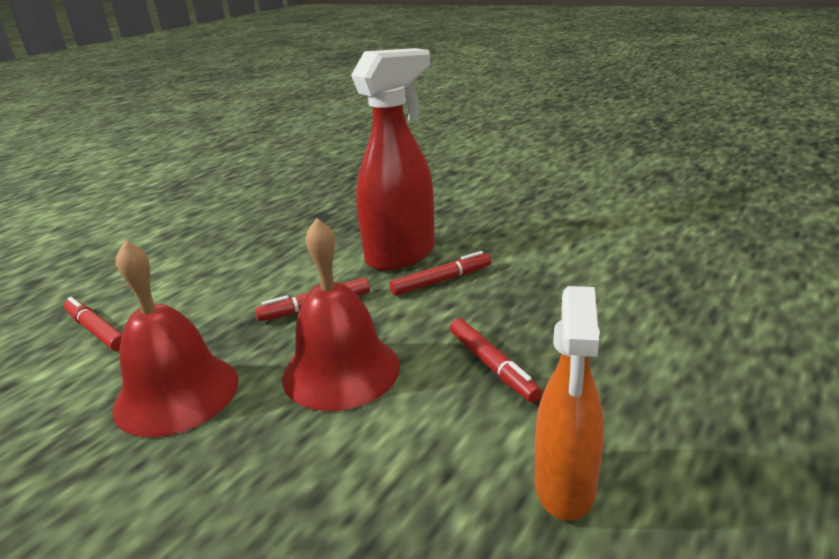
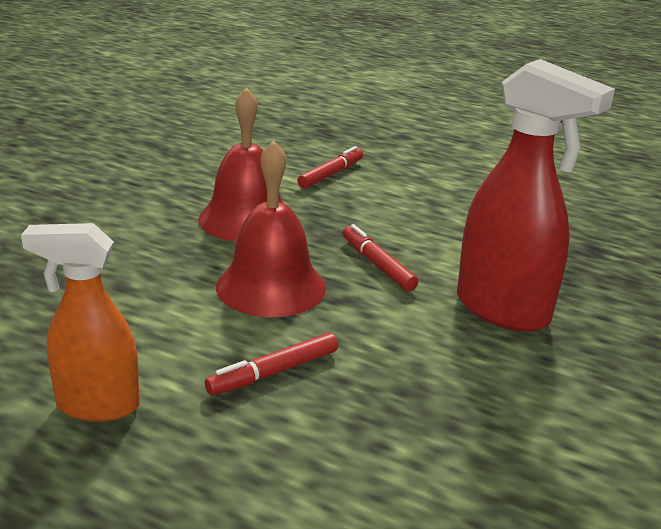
camera: 80 degrees right, 0 degrees up
(441, 281) = (445, 340): red marker -> none

